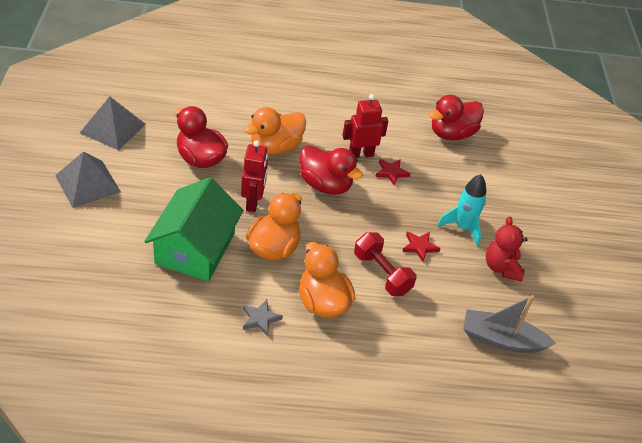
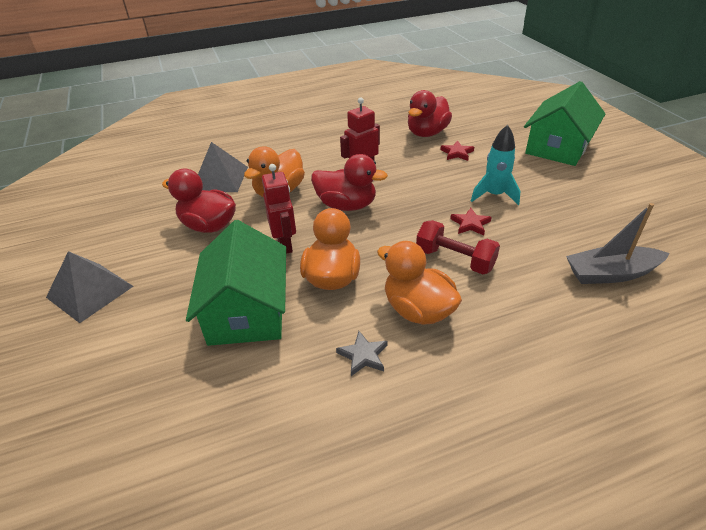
camera: 15 degrees left, 5 degrees down
(113, 128) = (100, 230): grey pyramid -> grey pyramid (220, 178)
(391, 172) = (399, 176): red star -> red star (457, 153)
(501, 267) = (554, 213): red teddy bear -> none
(568, 201) = (558, 147): none -> green house

